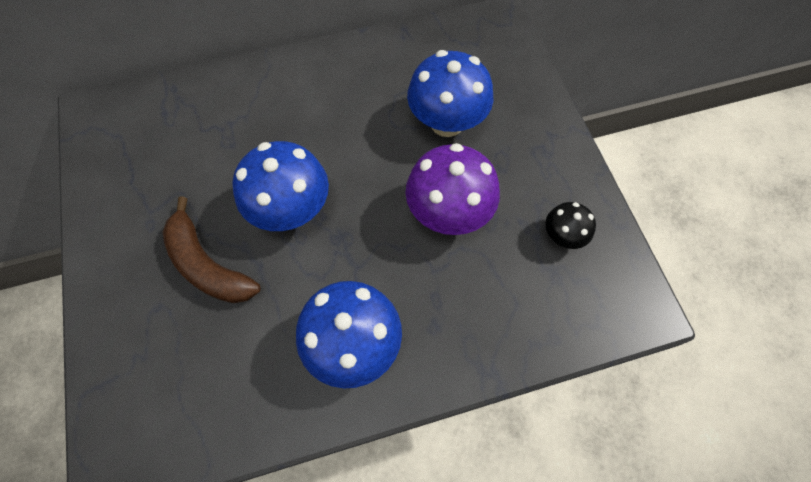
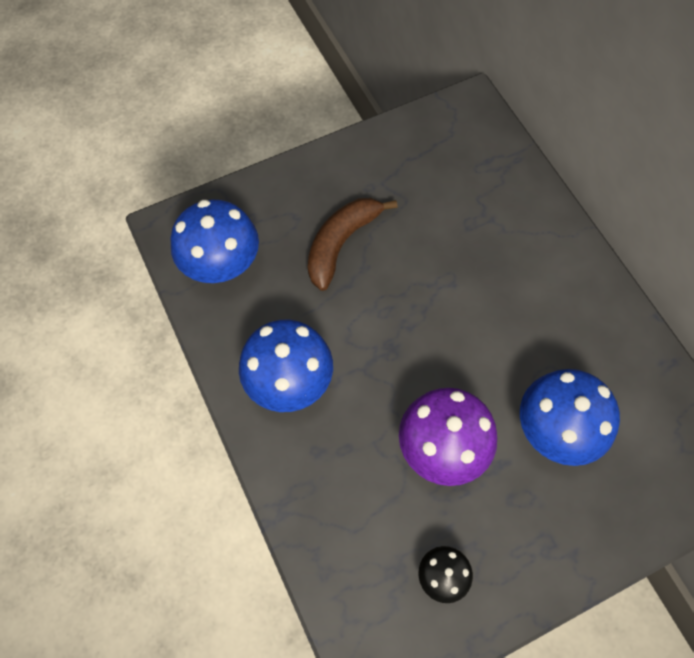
camera: 80 degrees right, 0 degrees up
(291, 210) = (410, 298): blue mushroom -> blue mushroom (221, 265)

